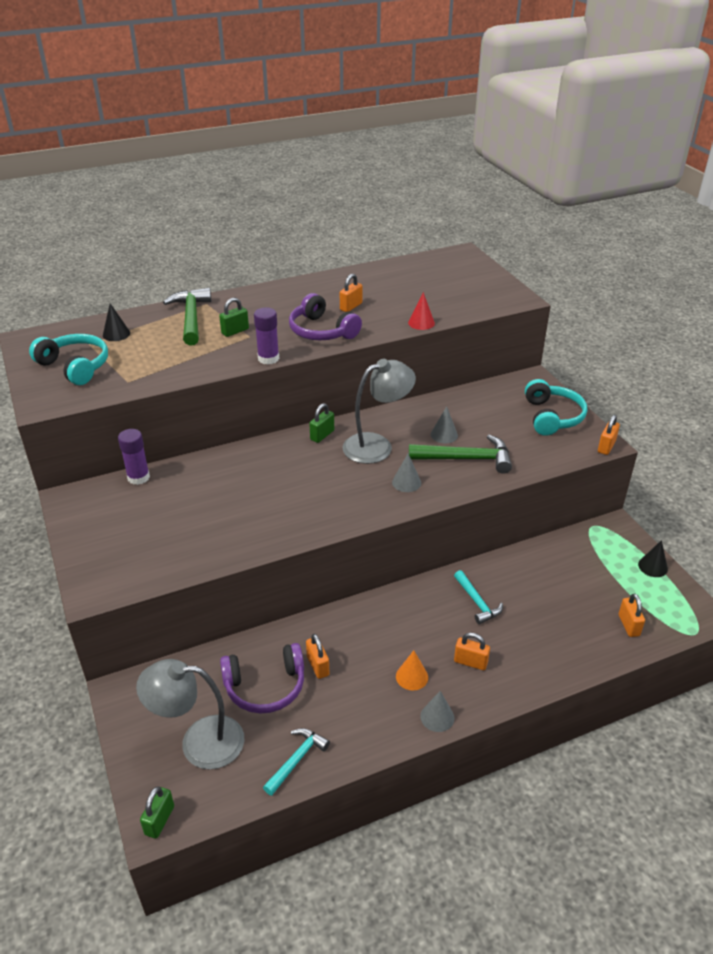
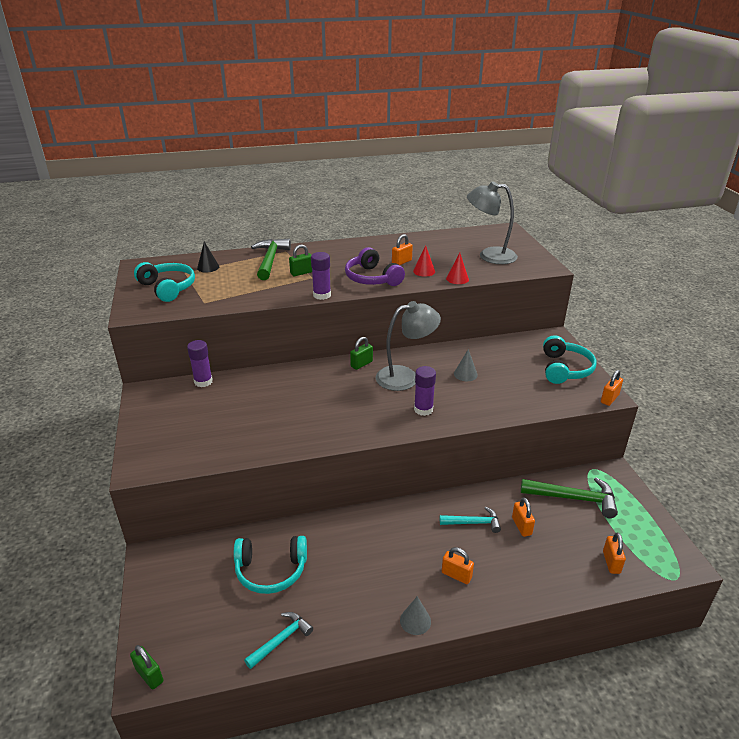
camera: 10 degrees right, 5 degrees down
(159, 820) = (149, 675): green padlock -> green padlock turned 75 degrees counterclockwise
(199, 742) = (202, 610): grey lamp -> grey lamp (489, 256)
(265, 686) = (271, 570): purple headphones -> turquoise headphones
(318, 666) = (320, 559): orange padlock -> orange padlock (521, 526)
(380, 316) = (424, 271): none -> red cone
(406, 482) = (423, 409): grey cone -> purple glue stick
(412, 676) = (400, 580): orange cone -> none
(466, 459) = (480, 396): green hammer -> green hammer (574, 498)
(477, 602) = (473, 523): turquoise hammer -> turquoise hammer turned 75 degrees counterclockwise
(653, 566) = (643, 512): black cone -> none

